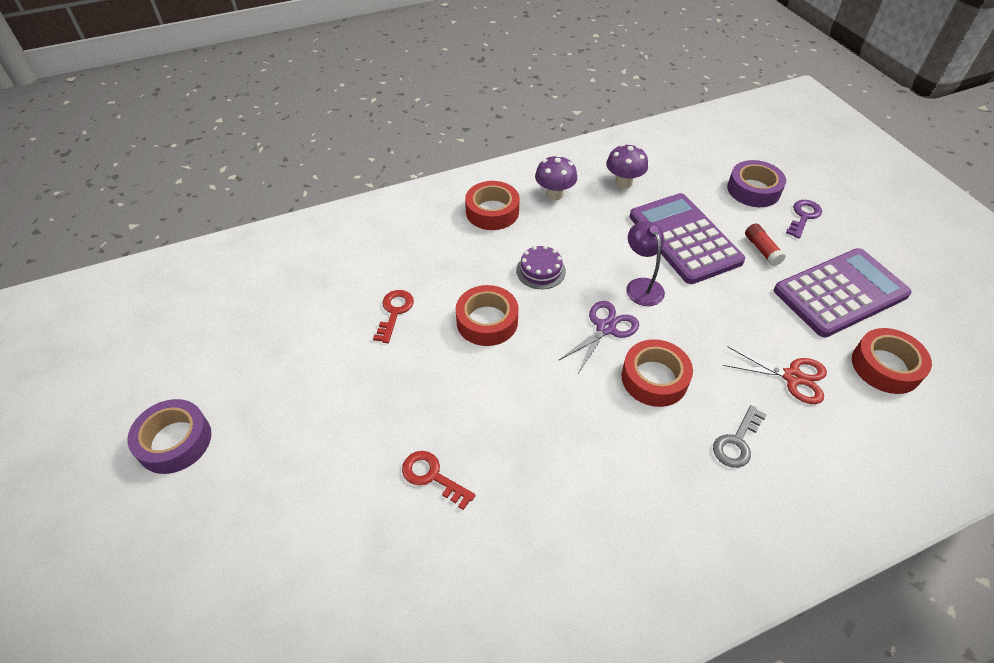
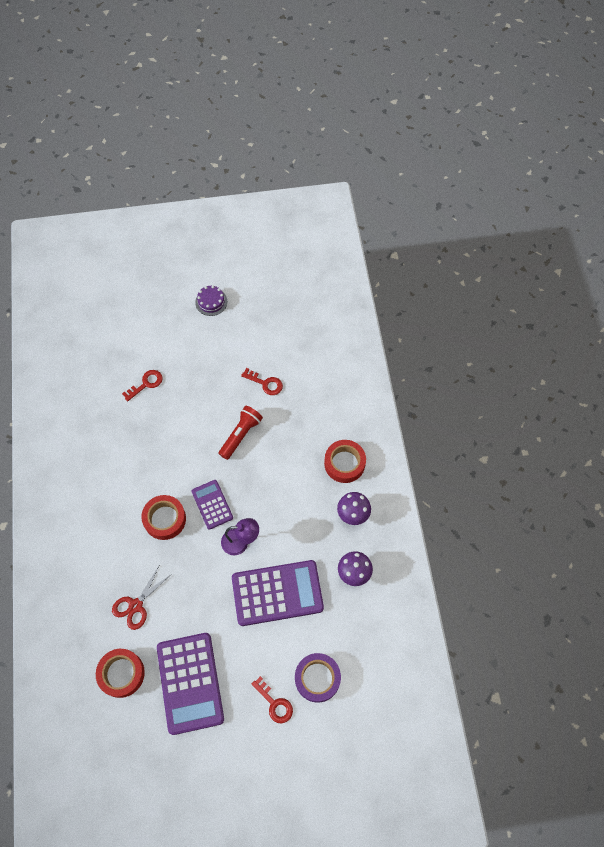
camera: 105 degrees right, 15 degrees up
(174, 441) = (210, 271): purple tape -> none
(487, 321) = (241, 435): red tape -> red flashlight
(540, 271) = (275, 479): purple cake -> purple cake (211, 302)
(605, 328) = (212, 504): purple scissors -> purple calculator
(737, 442) = (107, 548): grey key -> none
(762, 250) = (249, 647): red glue stick -> none
(803, 216) = (274, 703): purple key -> red key

